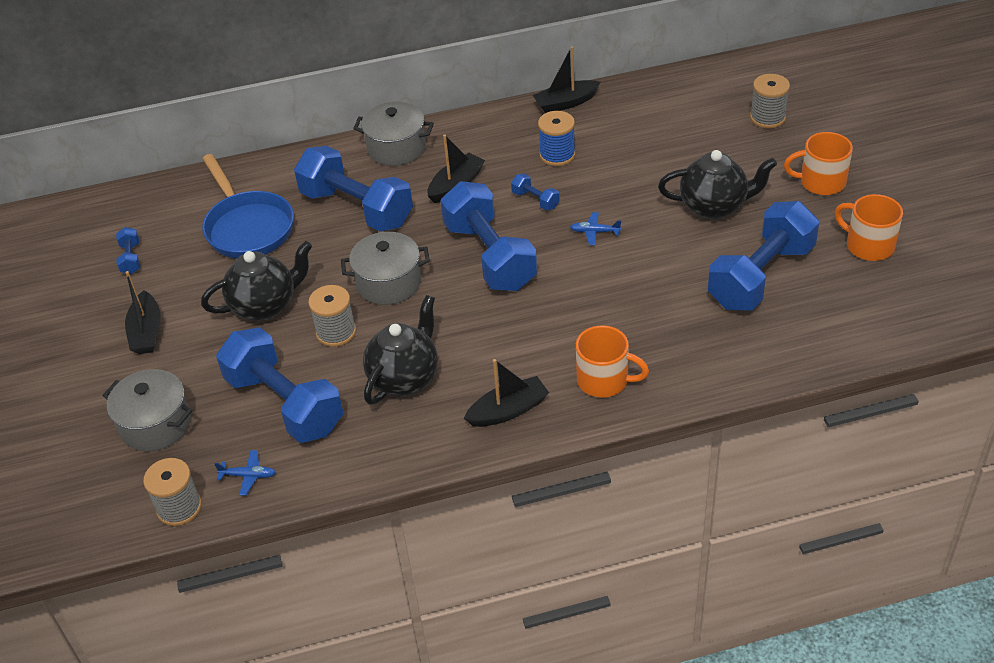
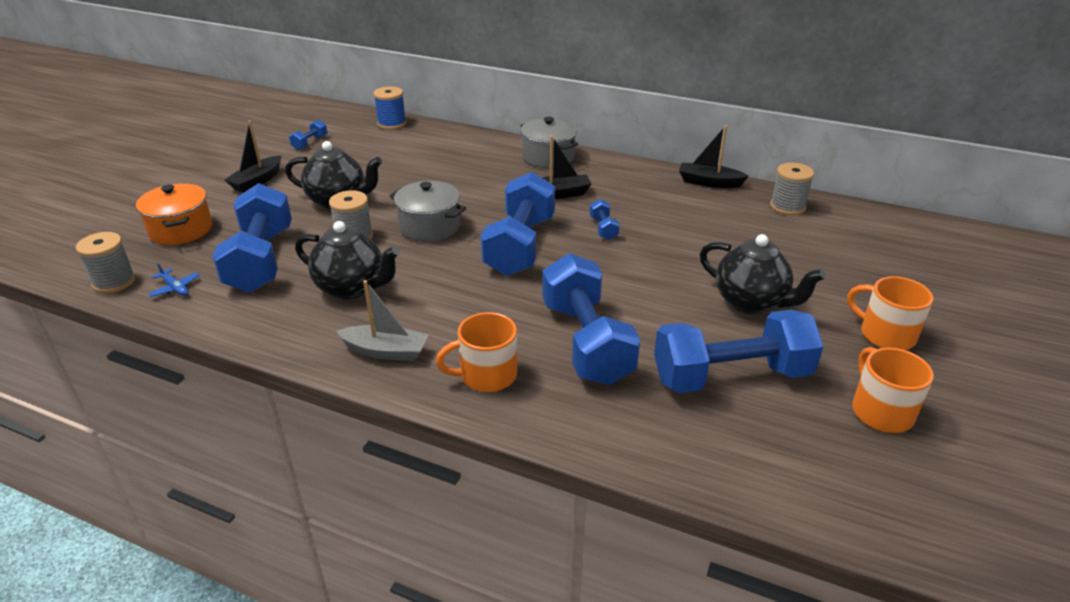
camera: 35 degrees right, 10 degrees down
(155, 424) = (181, 230): grey pot -> orange pot
(247, 227) = (394, 157): blue pan -> none
(356, 208) = (473, 177): blue dumbbell -> blue dumbbell (586, 342)
(405, 378) = (352, 288): black teapot -> black teapot turned 45 degrees clockwise
(508, 410) = (386, 351): black boat -> grey boat
(557, 155) = (659, 209): blue spool -> blue spool (392, 124)
(594, 232) = (621, 270): blue plane -> none
(604, 380) = (486, 375): orange mug -> orange mug turned 105 degrees clockwise
(767, 118) = (884, 264): grey spool -> grey spool (787, 207)

